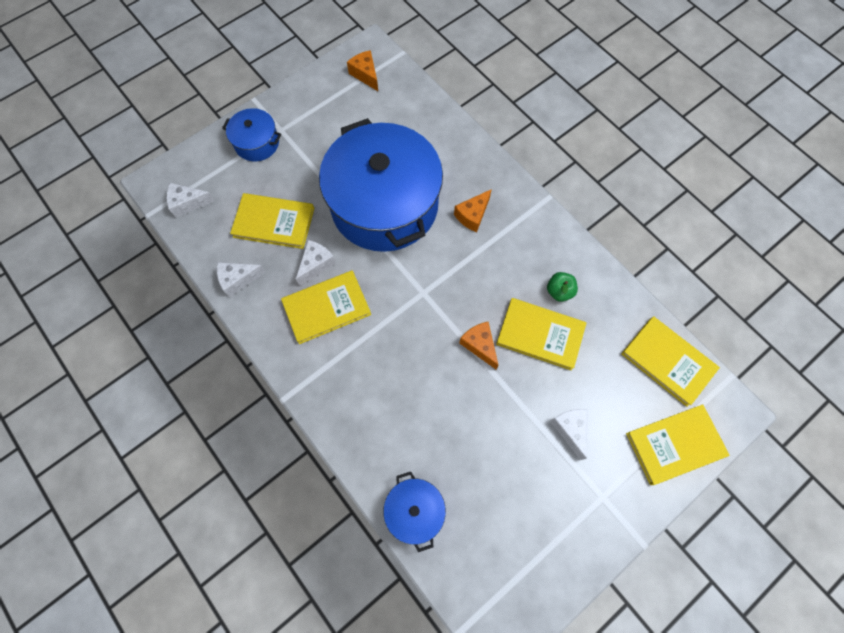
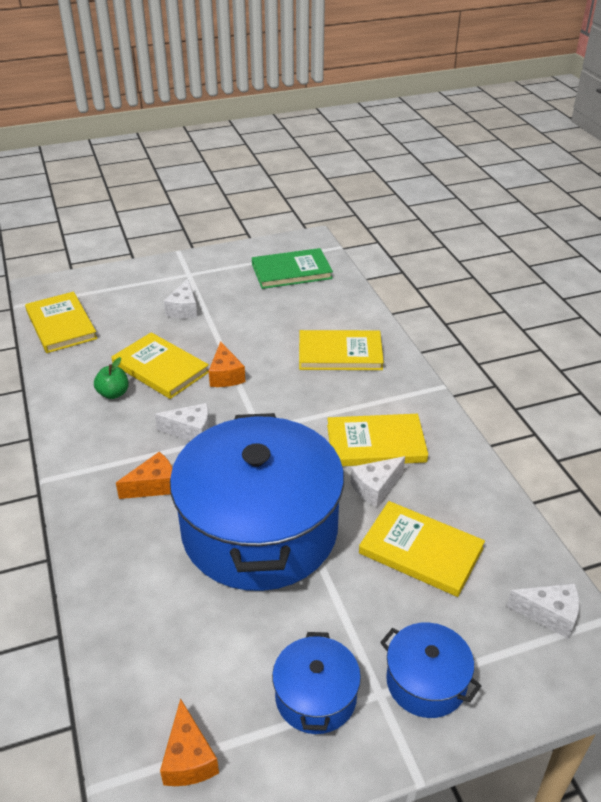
camera: 160 degrees left, 30 degrees down
(238, 279) = (480, 498): white cheese -> white cheese (191, 431)
(414, 510) = (343, 299): blue pot -> blue pot (316, 696)
(492, 548) = (291, 271): none -> green book
(674, 444) = (107, 284): yellow book -> yellow book (340, 353)

